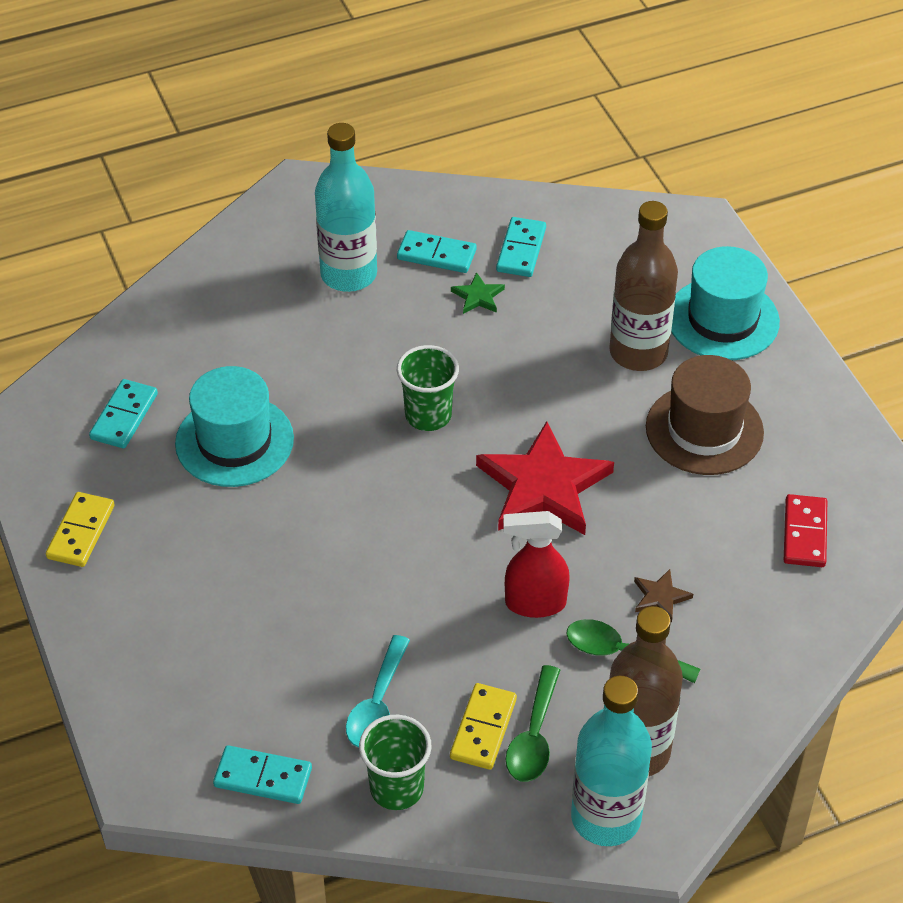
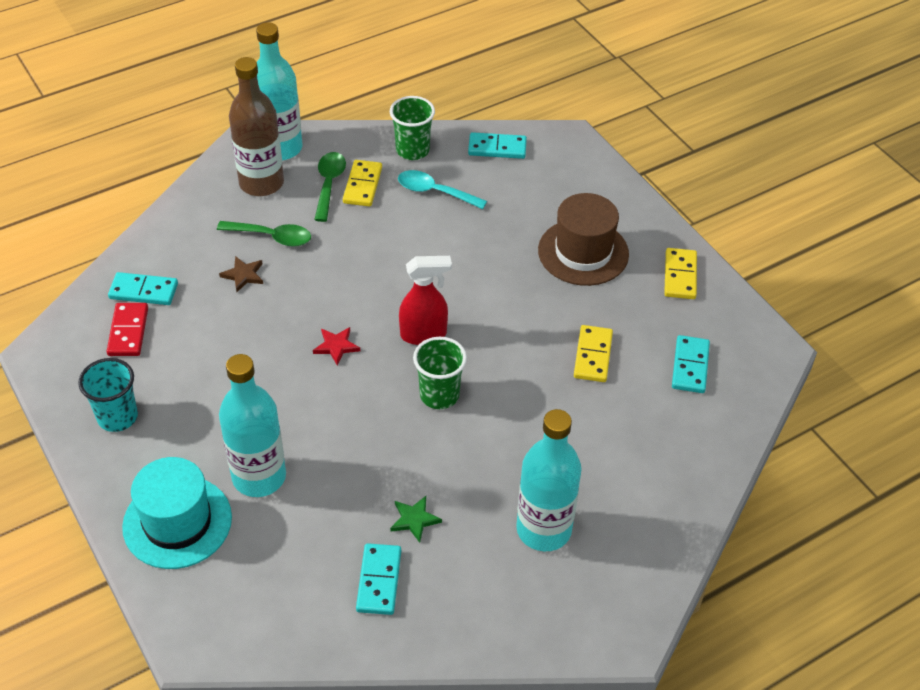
camera: 170 degrees right, 0 degrees up
(234, 441) = (592, 355): turquoise hat -> yellow domino
(377, 704) = (434, 192): turquoise spoon -> turquoise spoon turned 75 degrees counterclockwise
(436, 254) = (463, 564): turquoise domino -> turquoise domino (143, 291)
(534, 603) = (335, 262): red spray bottle -> red spray bottle (424, 334)
(543, 486) = (336, 346): red star -> red star, size x0.42
(638, 352) = (259, 477): brown bottle -> turquoise bottle
(704, 430) = (202, 408): brown hat -> brown hat (583, 252)
(801, 430) = (117, 417): none -> turquoise cup

